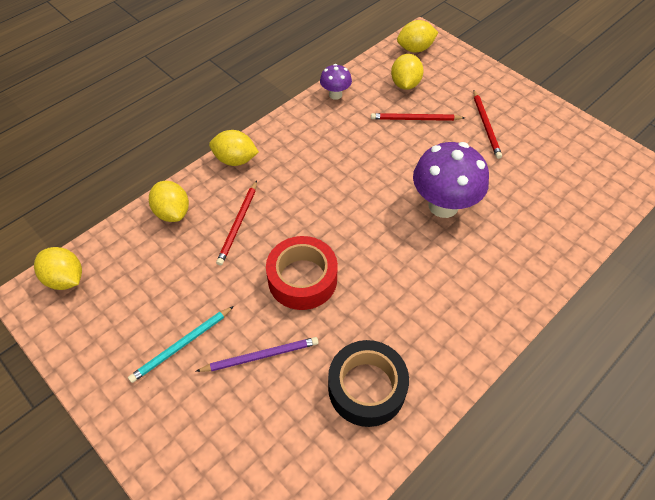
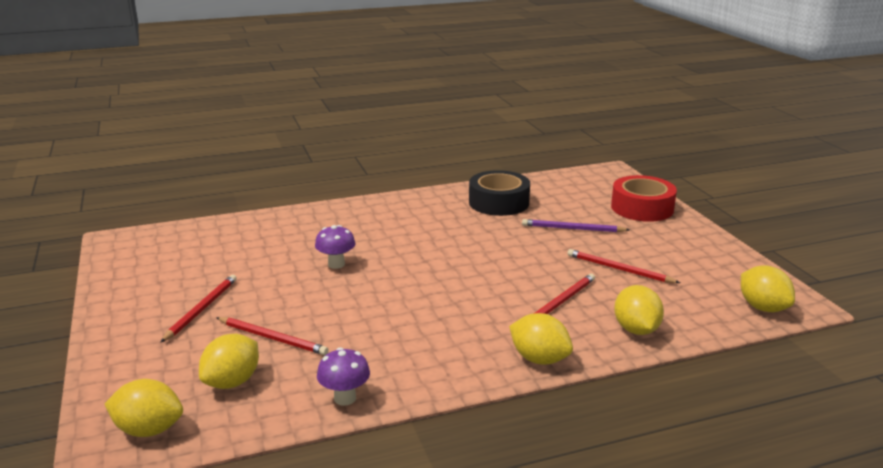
camera: 155 degrees left, 30 degrees down
(181, 345) = (639, 246): turquoise pencil -> none
(197, 292) = (619, 269): none -> red pencil
(302, 279) = (513, 255): red tape -> red tape (642, 208)
(443, 205) = (336, 264): purple mushroom -> purple mushroom, size x0.51

